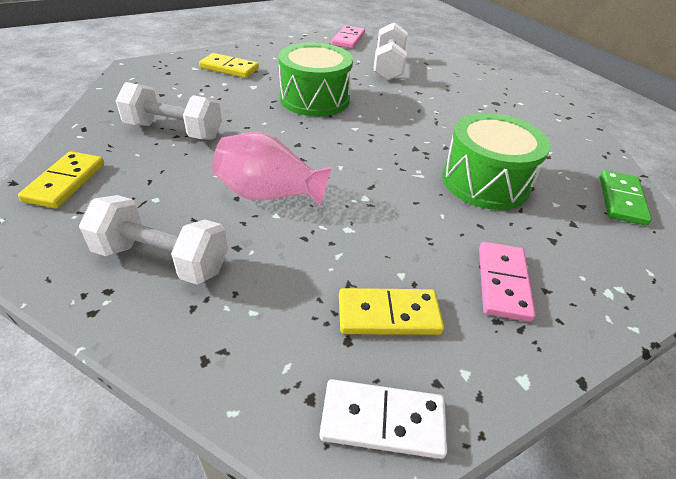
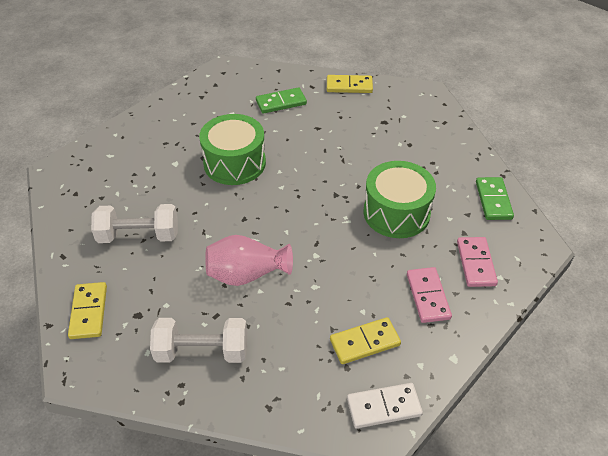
camera: 15 degrees left, 5 degrees up
(229, 68) = (141, 147): yellow domino -> yellow domino (349, 86)
(348, 39) = (230, 73): pink domino -> pink domino (476, 263)
(388, 67) = (281, 102): white dumbbell -> green domino

